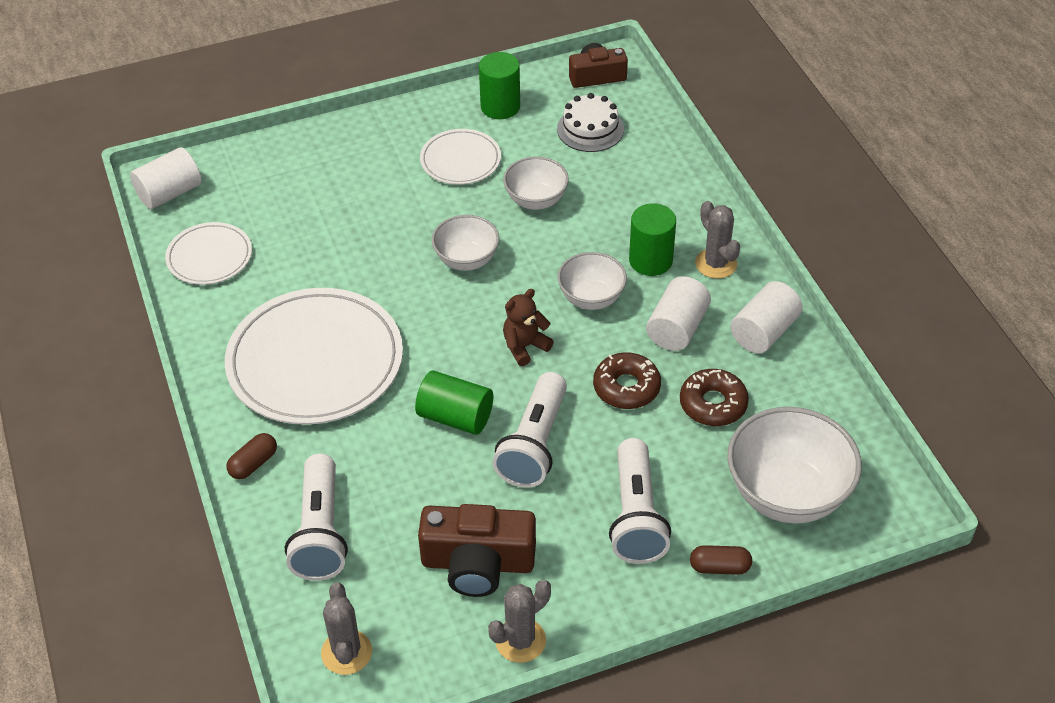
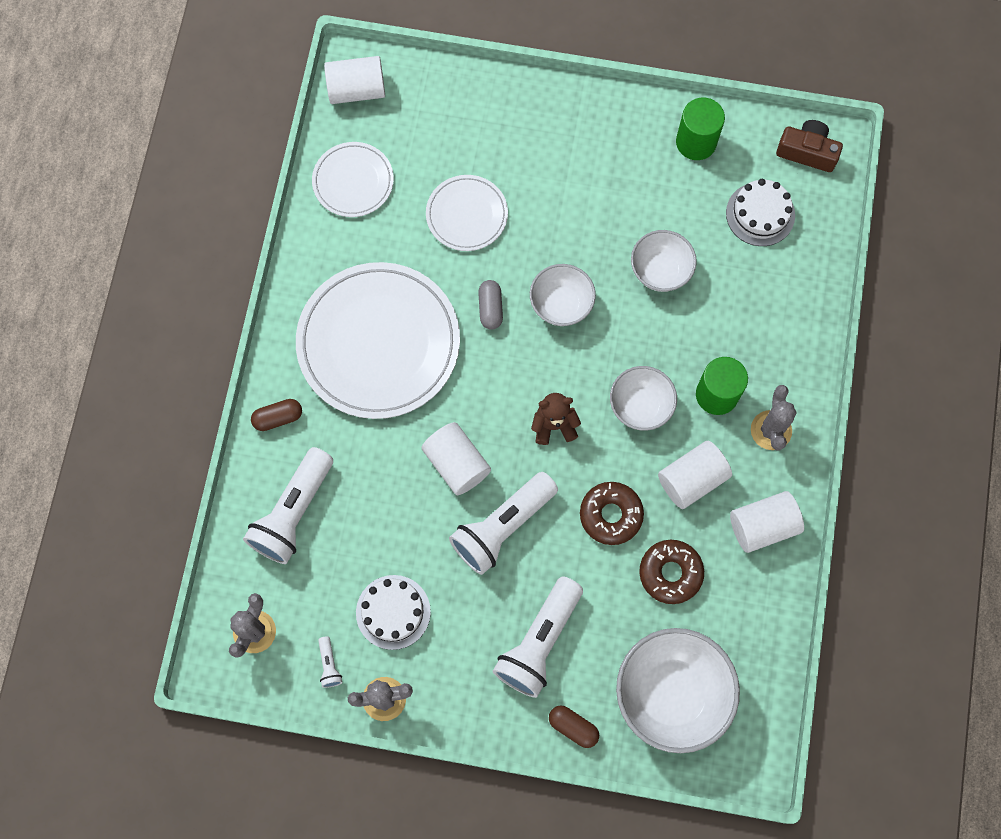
camera: 30 degrees right, 25 degrees up
(404, 290) = (490, 308): none -> grey capsule
(444, 641) = (329, 665): none -> white flashlight
(455, 417) = (457, 463): green cylinder -> white cylinder
(460, 160) = (622, 187): white plate -> white plate (467, 214)
(478, 563) = (393, 612): brown camera -> white cake

